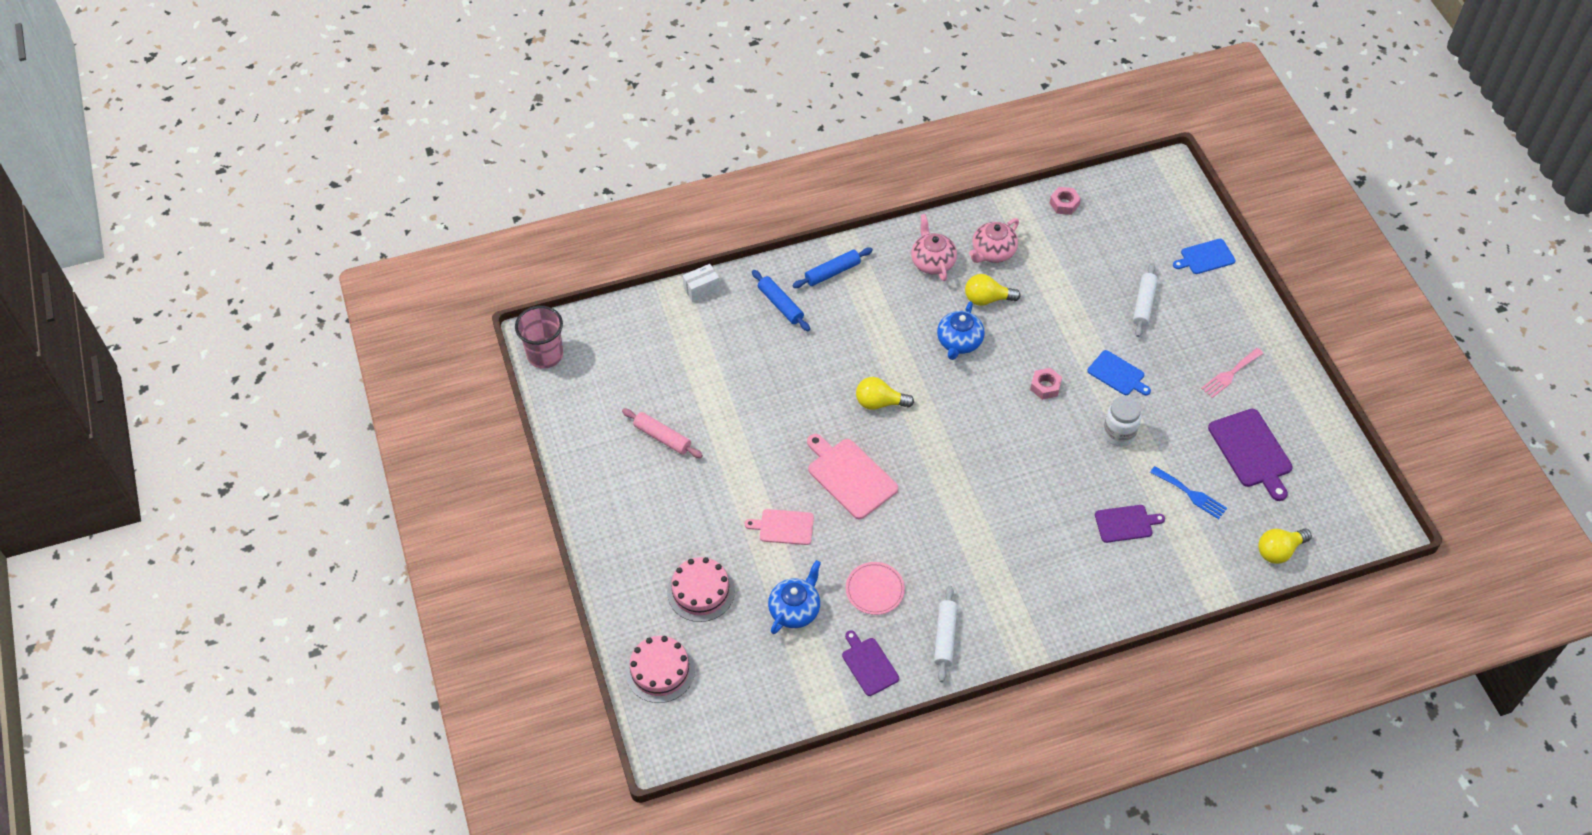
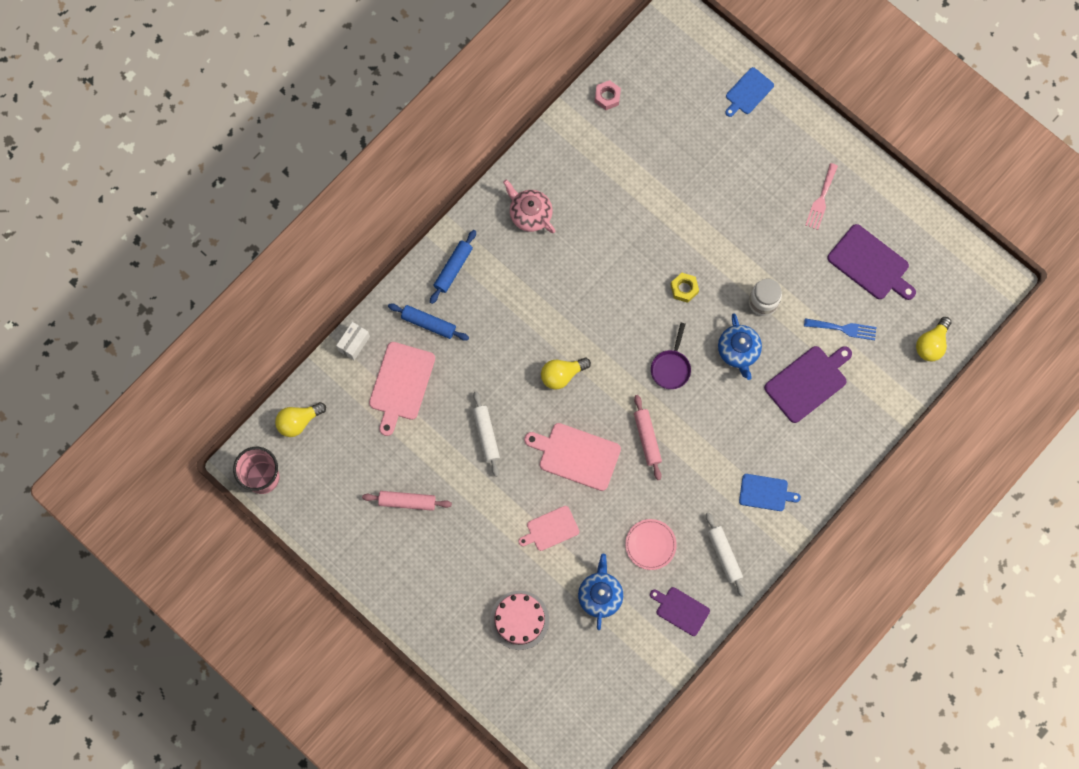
camera: 30 degrees left, 20 degrees up
(660, 670) = (528, 703): pink cake -> none
(722, 340) = (401, 384): none -> pink cutting board
(929, 495) = (647, 438): none -> pink rolling pin
(959, 342) = (594, 282): blue teapot -> blue teapot (738, 351)
(987, 299) = (594, 228): yellow light bulb -> yellow light bulb (298, 421)
(991, 446) = (671, 367): none -> purple pan
(993, 252) = (574, 178): pink teapot -> none
(1045, 386) = (684, 289): pink nut -> yellow nut
(1118, 374) = (734, 246): blue cutting board -> blue cutting board (765, 492)
(1126, 523) = (808, 382): purple cutting board -> purple cutting board, size x1.59
(1144, 304) = (722, 166): white rolling pin -> white rolling pin (486, 435)

